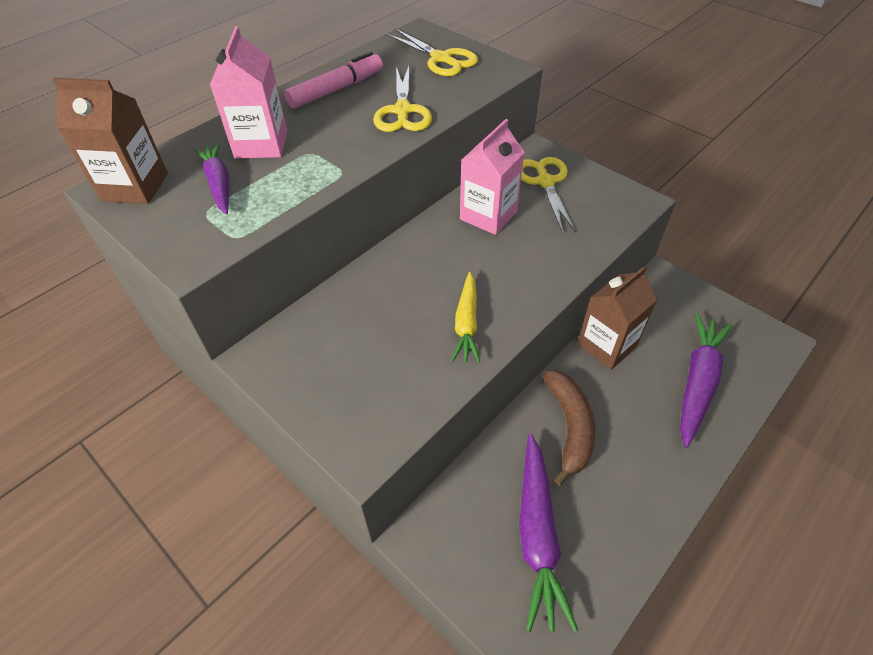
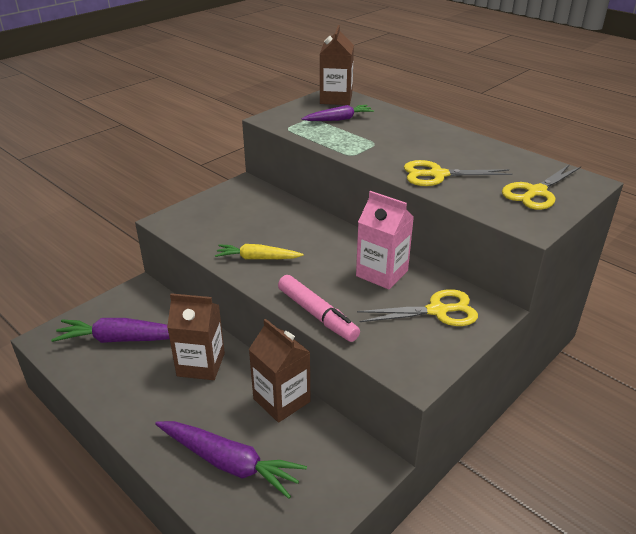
camera: 90 degrees right, 15 degrees down
(261, 144) = (383, 127): pink carton -> none
(336, 90) = (463, 148): pink marker -> pink marker (317, 315)
(569, 427) = (201, 364): brown banana -> brown carton

